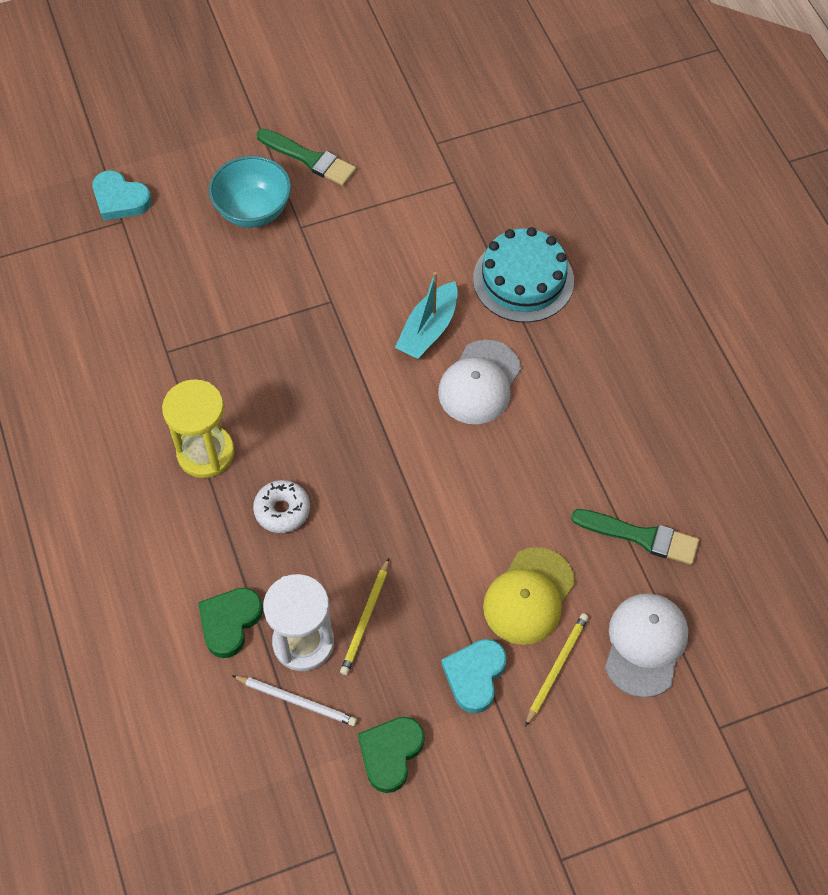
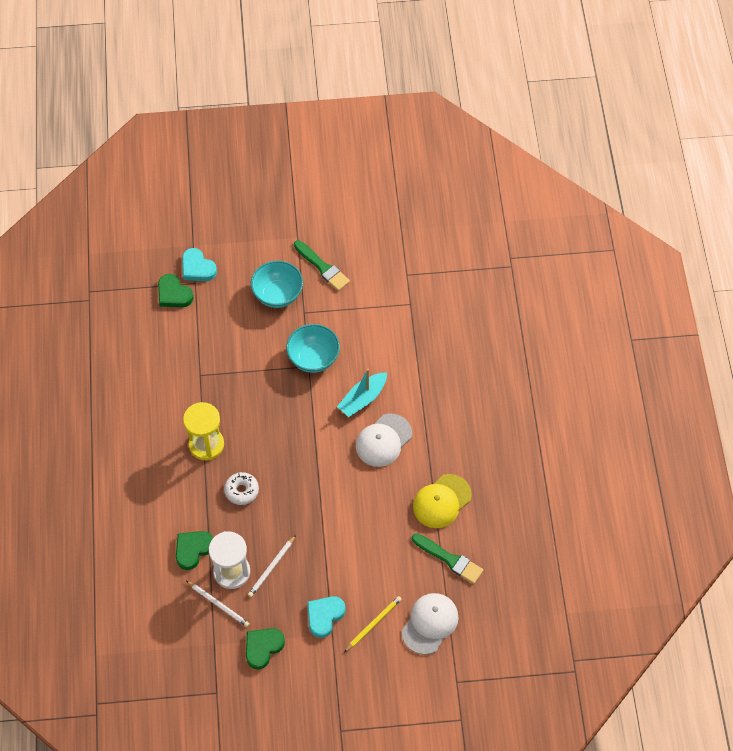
camera: 15 degrees right, 0 degrees up
(93, 243) = (174, 294): none -> green heart
(335, 288) = (313, 358): none -> turquoise bowl
(366, 618) = (272, 567): yellow pencil -> white pencil
(523, 280) = (432, 380): turquoise cake -> none
(529, 596) = (371, 578): yellow cap -> yellow cap (441, 501)

